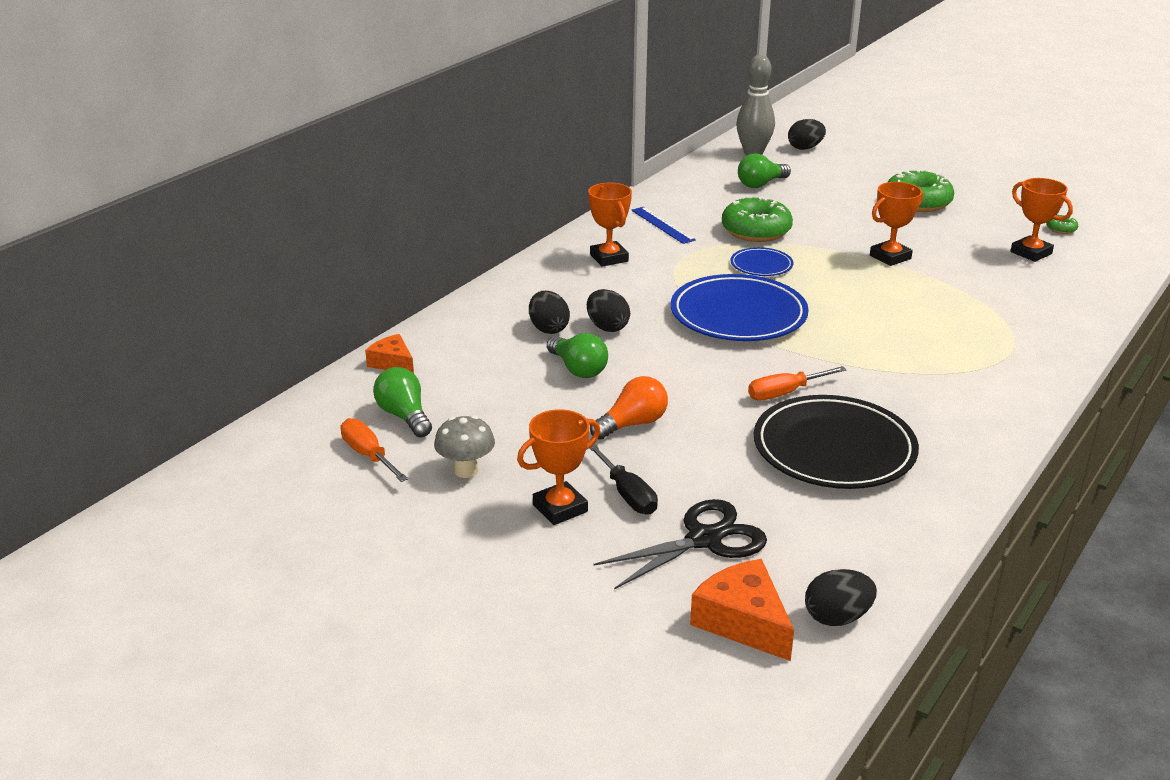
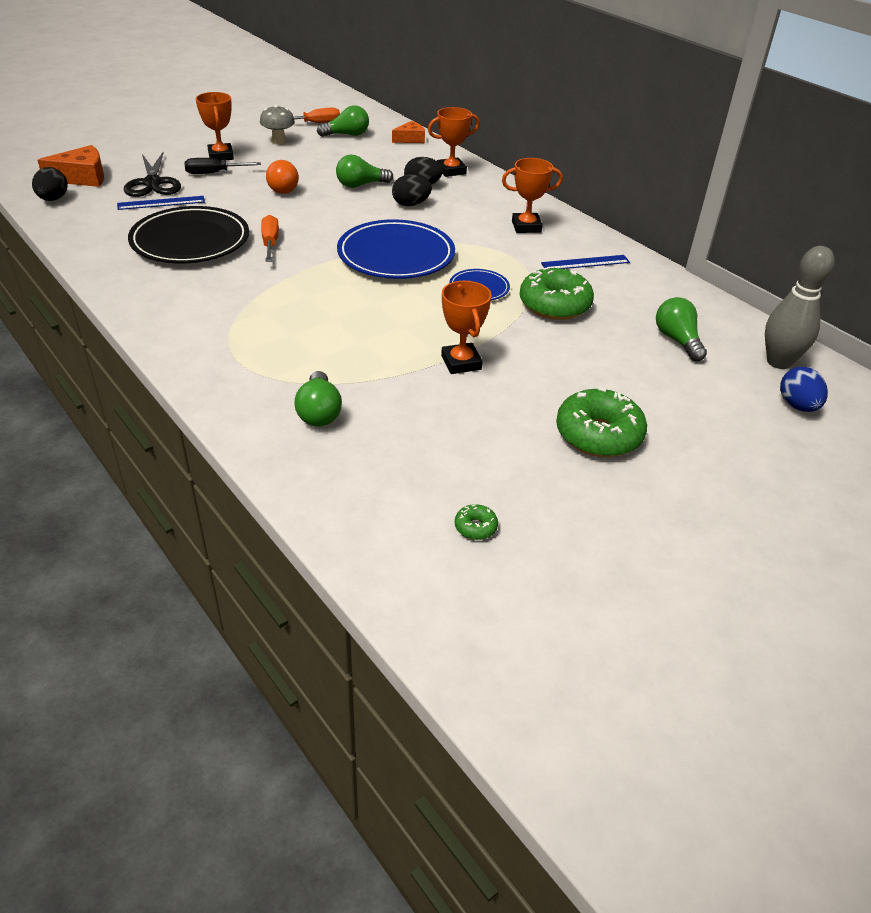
camera: 105 degrees right, 10 degrees up
(758, 508) = (161, 203): none -> blue ruler
(805, 148) = (797, 406): black egg -> blue egg
(1026, 300) = (319, 412): none -> green light bulb
(1031, 253) = (422, 467): orange trophy -> orange trophy (451, 171)

